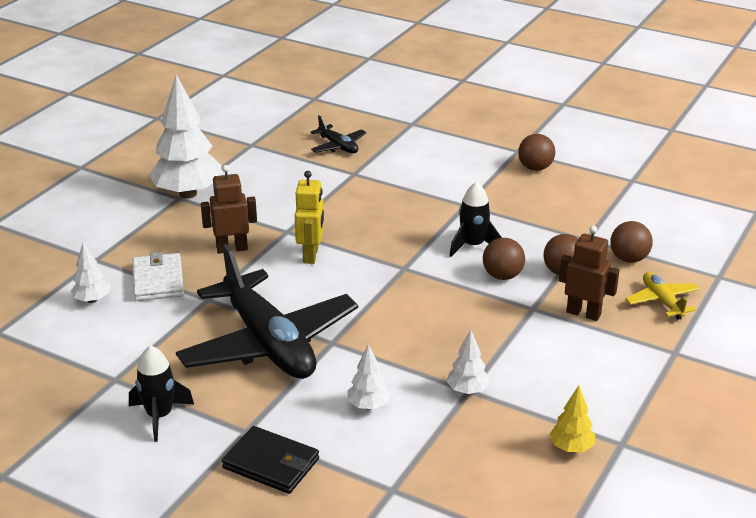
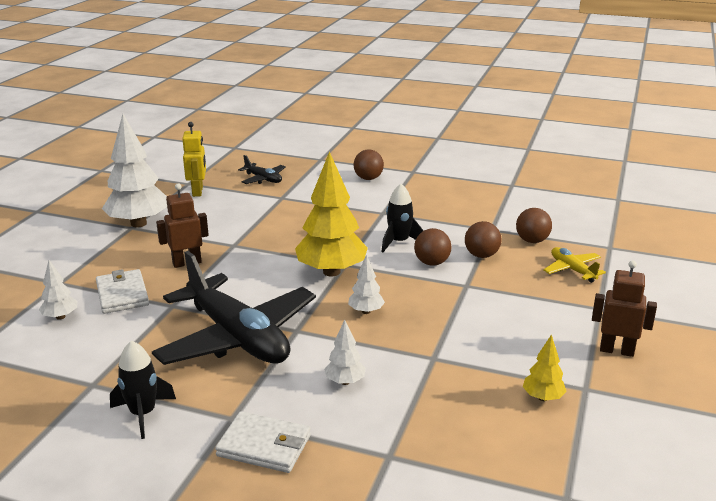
camera: 10 degrees left, 5 degrees down
(271, 464) = (264, 446): black wallet -> white wallet
(311, 255) = (260, 262): yellow robot -> yellow robot (198, 191)
(386, 276) = (331, 272): none -> yellow tree
(467, 390) = (432, 358): white tree -> white tree (366, 311)
(535, 168) = (431, 182): brown ball -> brown ball (368, 178)
(583, 313) = (511, 285): brown robot -> brown robot (616, 350)

